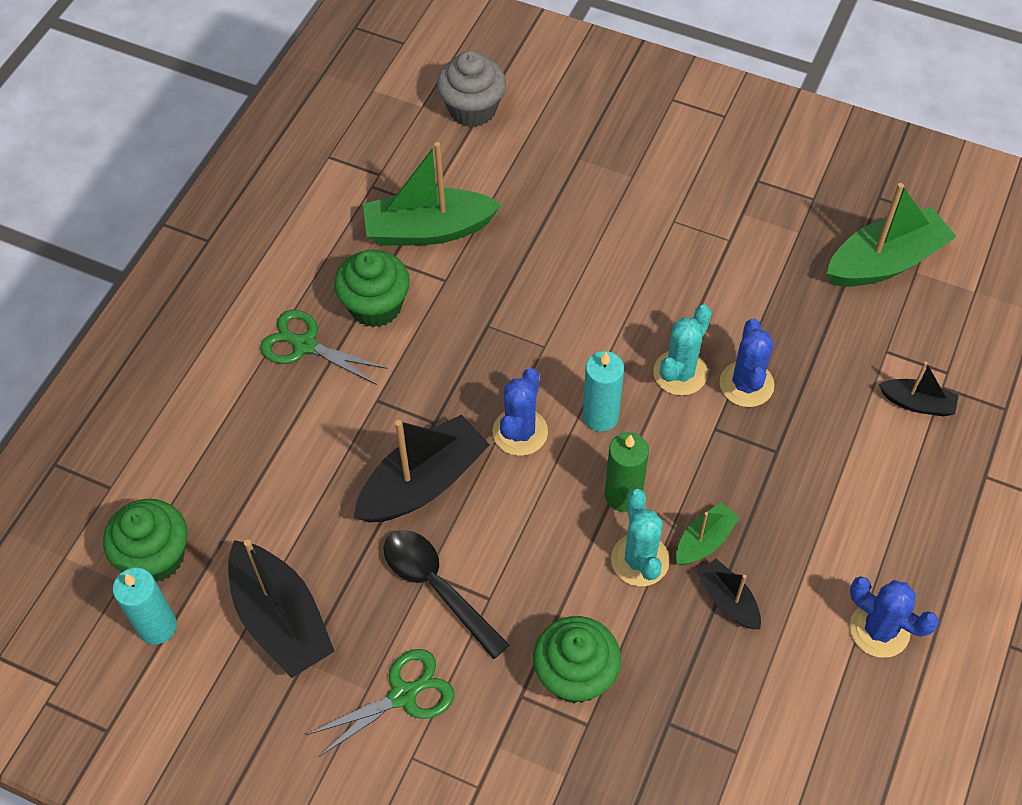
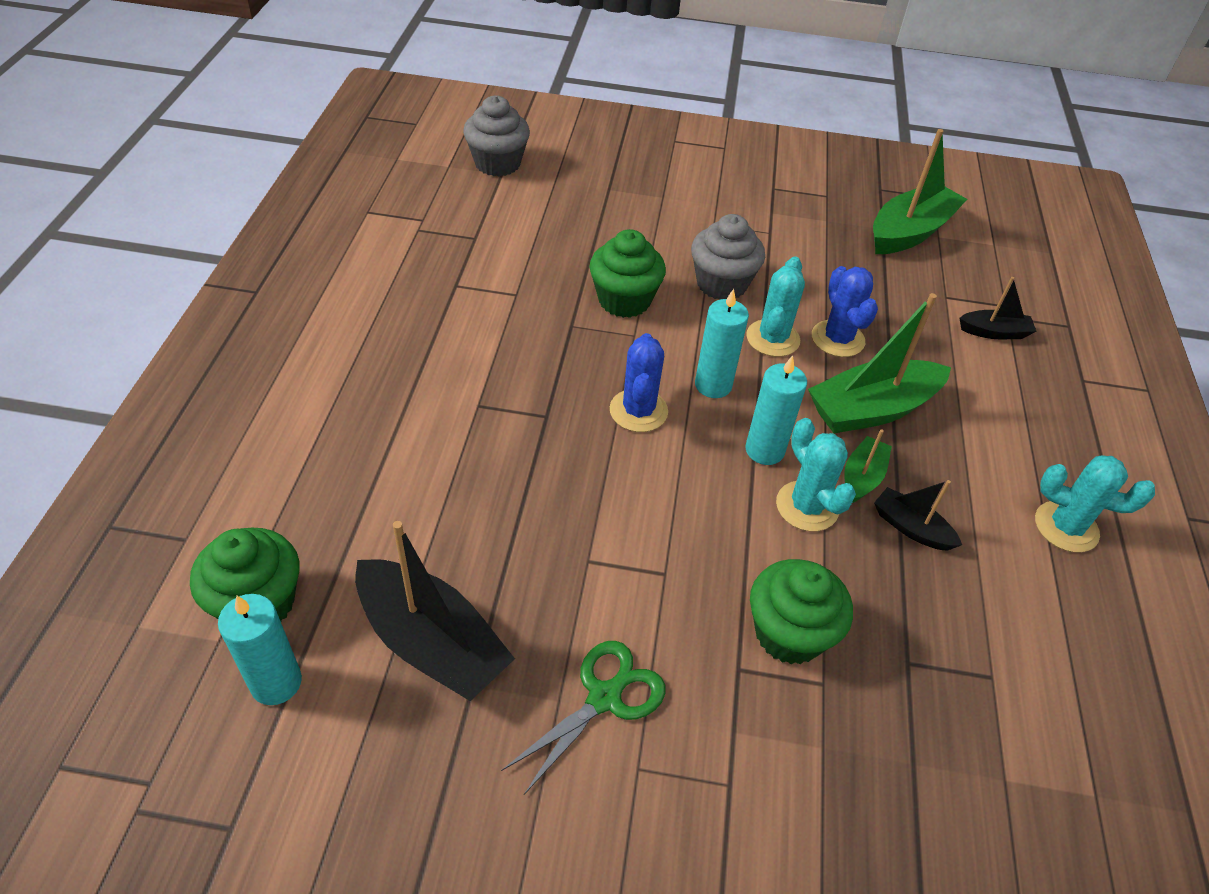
camera: 20 degrees left, 10 degrees down
(304, 345) = (385, 367): green scissors -> none
(375, 306) = (452, 324): green cupcake -> green cupcake (624, 300)
(423, 483) = (554, 473): black boat -> none
(428, 230) = (486, 256): green boat -> green boat (872, 409)
(437, 588) = (604, 573): black spoon -> none
(623, 495) = (764, 450): green candle -> turquoise candle
(653, 299) = (721, 284): none -> grey cupcake
(879, 630) = (1066, 527): blue cactus -> turquoise cactus

